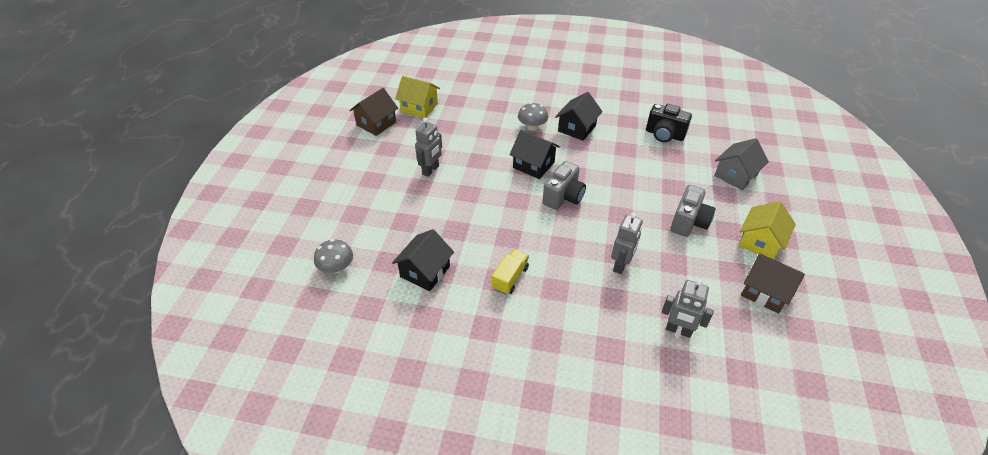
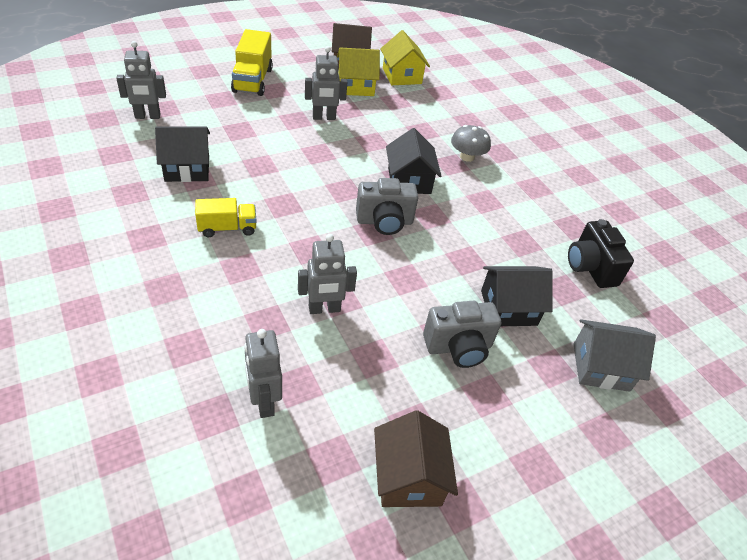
camera: 45 degrees right, 0 degrees up
(336, 267) = (147, 116): grey mushroom -> grey robot
(347, 185) = (252, 80): none -> yellow truck
(577, 128) = (507, 190): black house -> black house (508, 308)
(760, 242) = (500, 439): yellow house -> yellow house (356, 86)

